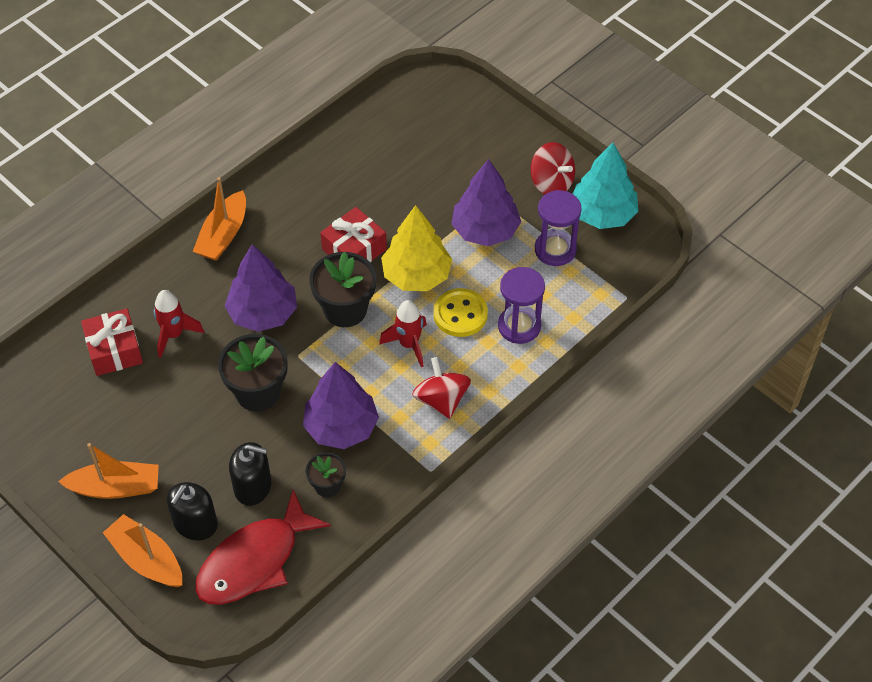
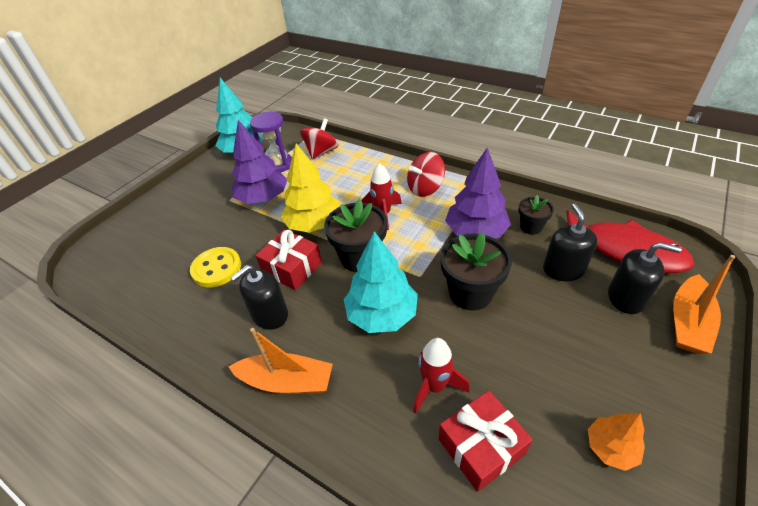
camera: 100 degrees left, 10 degrees down
(75, 432) = (610, 448): none -> orange tree
(115, 487) = (642, 377): orange boat -> none
(263, 313) = (382, 314): purple tree -> turquoise tree
(299, 227) = (270, 315): none -> black soap dispenser
(460, 314) = (346, 195): yellow button -> yellow button (216, 268)
(519, 326) = (348, 167): purple hourglass -> none
(551, 183) = (215, 176): red spinning top -> red spinning top (321, 152)

